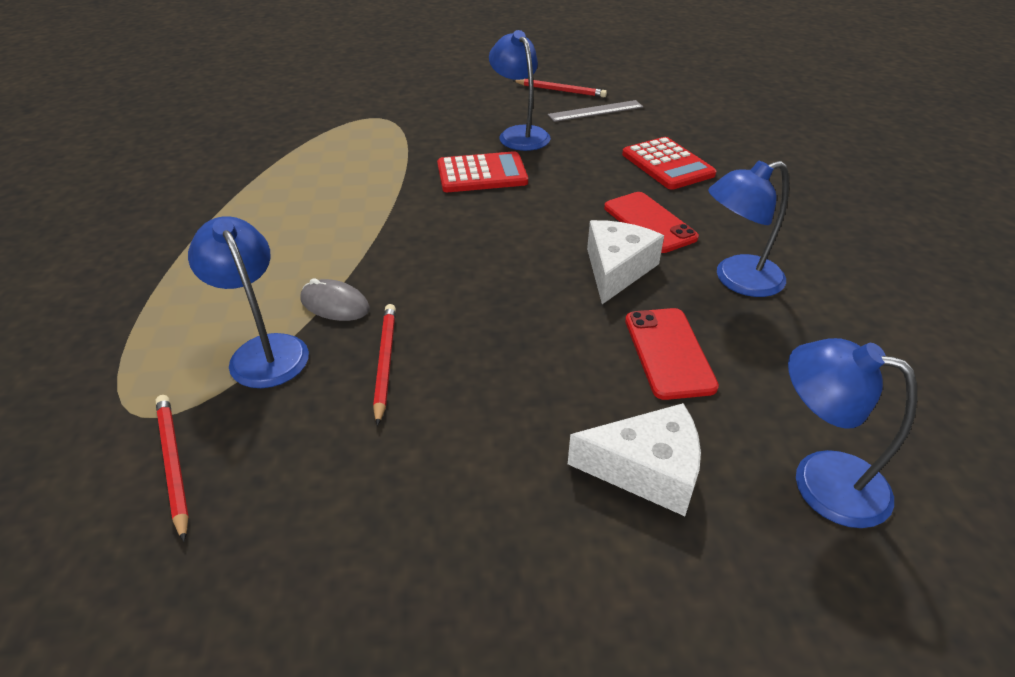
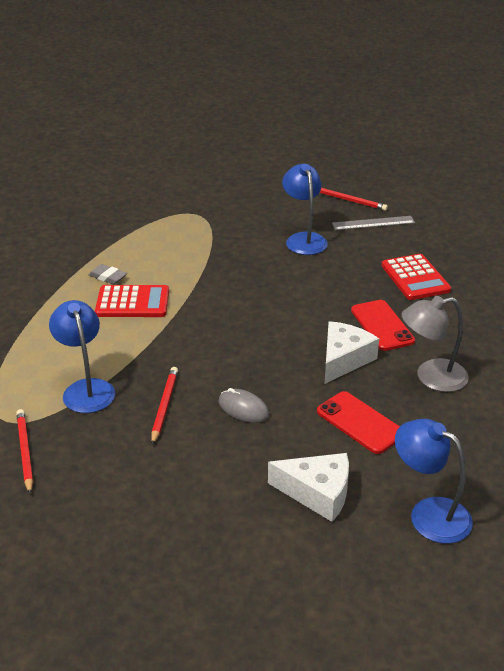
camera: 10 degrees right, 5 degrees down
(278, 198) = (108, 277): none -> grey eraser
(335, 304) = (137, 362): grey mouse -> grey mouse (243, 408)
(482, 174) = (264, 272): red calculator -> red calculator (132, 302)
(669, 353) = (360, 423): red phone -> red phone turned 45 degrees counterclockwise
(737, 280) = (431, 377): blue lamp -> grey lamp

